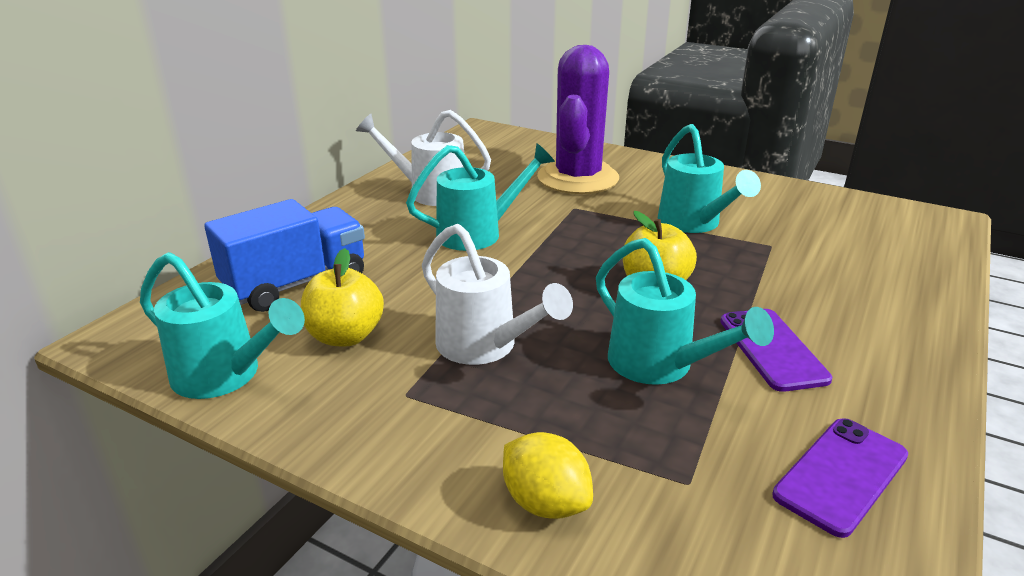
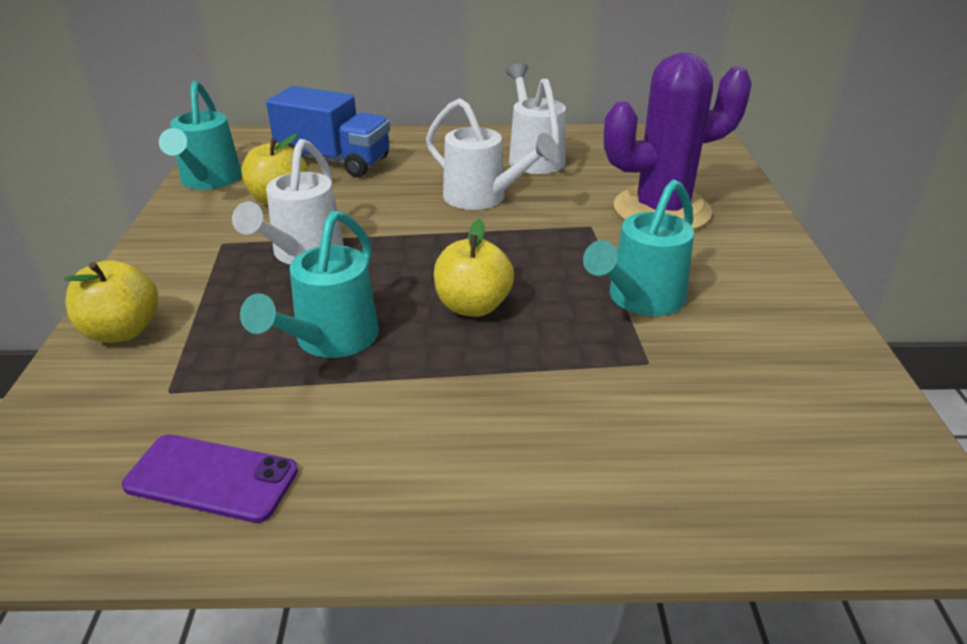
camera: 60 degrees right, 5 degrees up
(478, 233) = (482, 198): turquoise watering can -> white watering can
(545, 502) = (122, 331): yellow lemon -> yellow apple
(772, 349) = (406, 401): purple phone -> none

